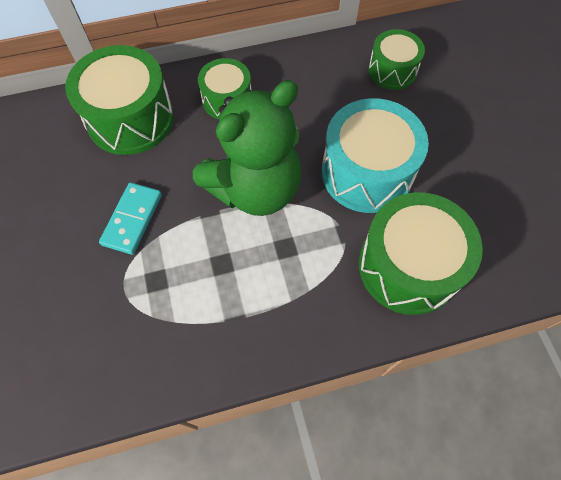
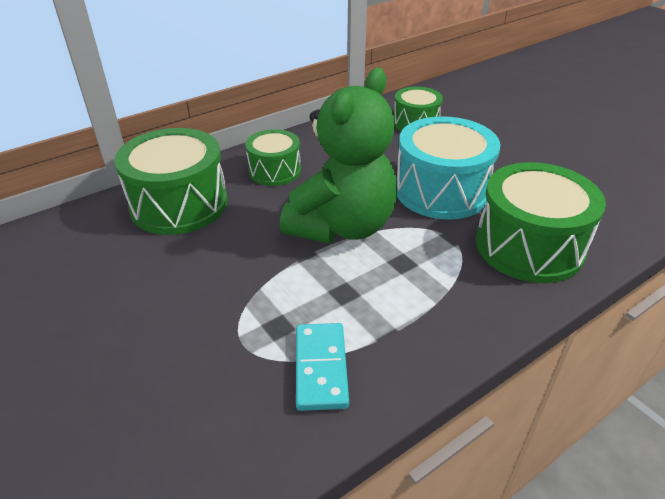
camera: 20 degrees left, 25 degrees down
(132, 219) = (222, 282): turquoise domino -> turquoise domino (321, 368)

